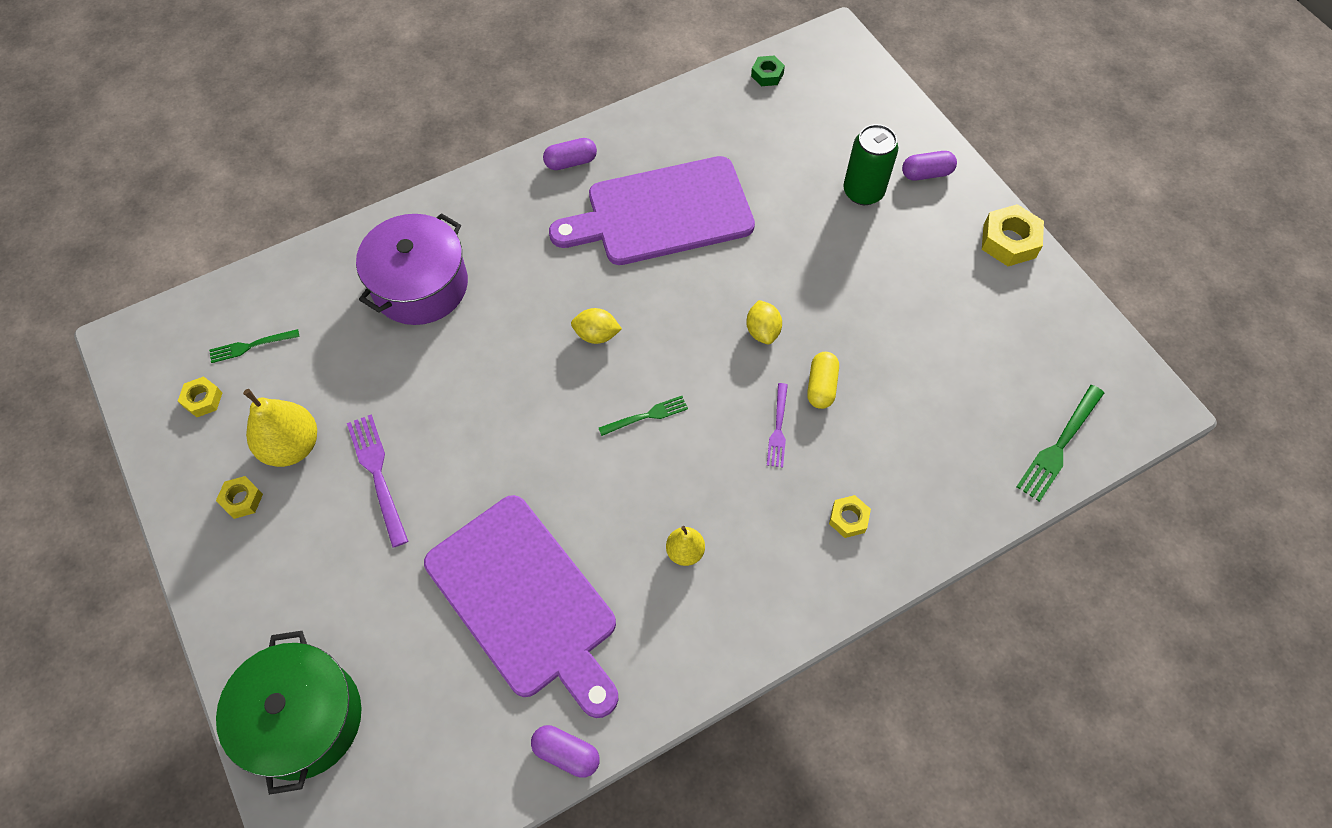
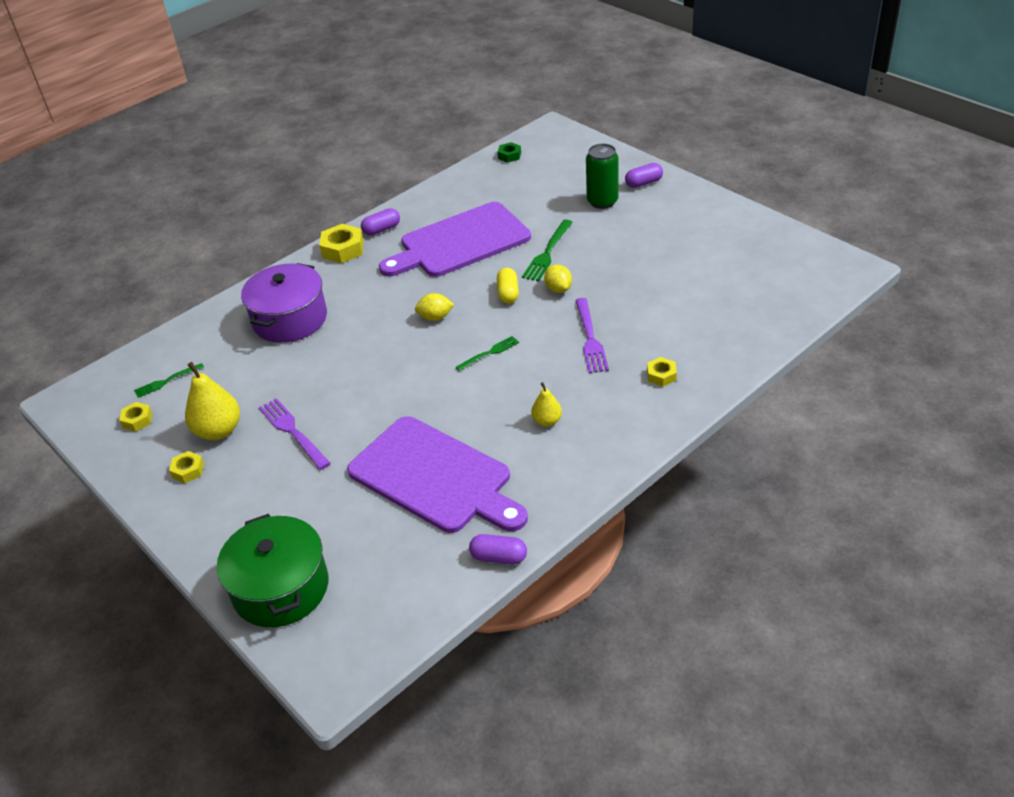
camera: 10 degrees left, 20 degrees down
(778, 428) = (590, 338): purple fork -> purple fork, size x1.57
(821, 386) = (613, 309): yellow capsule -> yellow capsule (508, 293)
(1009, 241) = (716, 205): yellow nut -> yellow nut (343, 249)
(1059, 445) = (796, 303): green fork -> green fork (548, 253)

